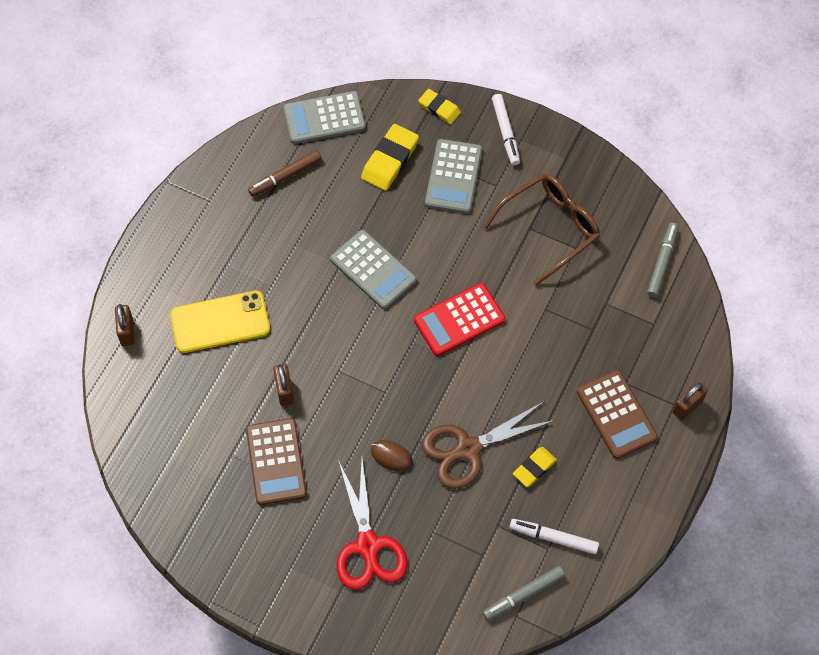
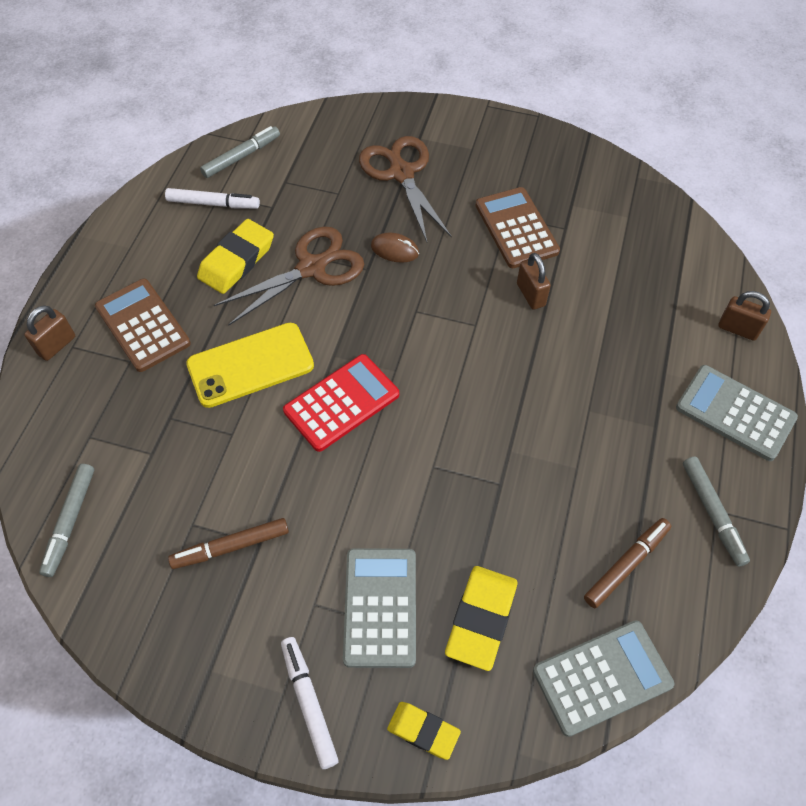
camera: 170 degrees right, 5 degrees down
(127, 331) = (738, 329): brown padlock -> brown padlock turned 45 degrees counterclockwise
(213, 199) = (712, 513): none -> grey marker
(220, 322) = (634, 356): yellow phone -> yellow phone (250, 365)
(368, 545) = (401, 173): red scissors -> brown scissors
(373, 270) = (465, 448): grey calculator -> grey calculator (735, 413)
(534, 468) = (236, 260): yellow eraser -> yellow eraser, size x1.61
(549, 228) = (231, 547): brown glasses -> brown marker

